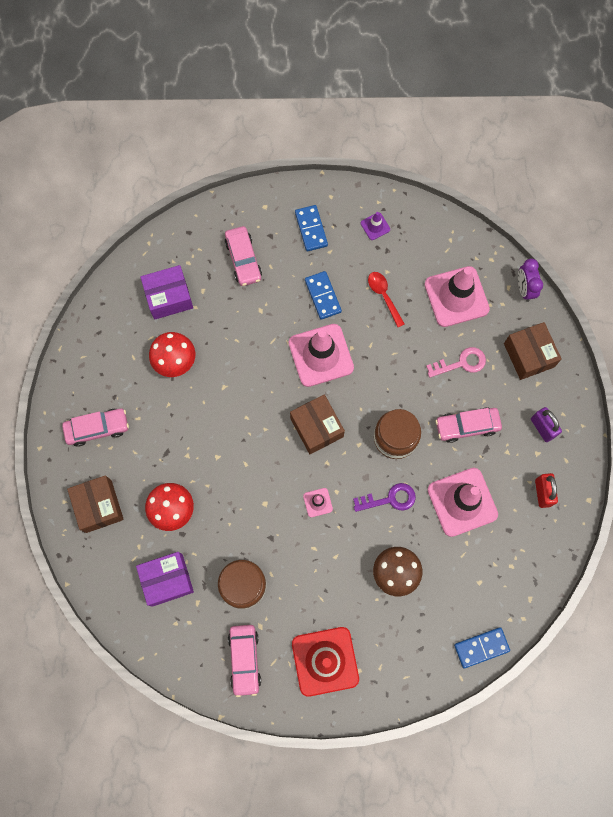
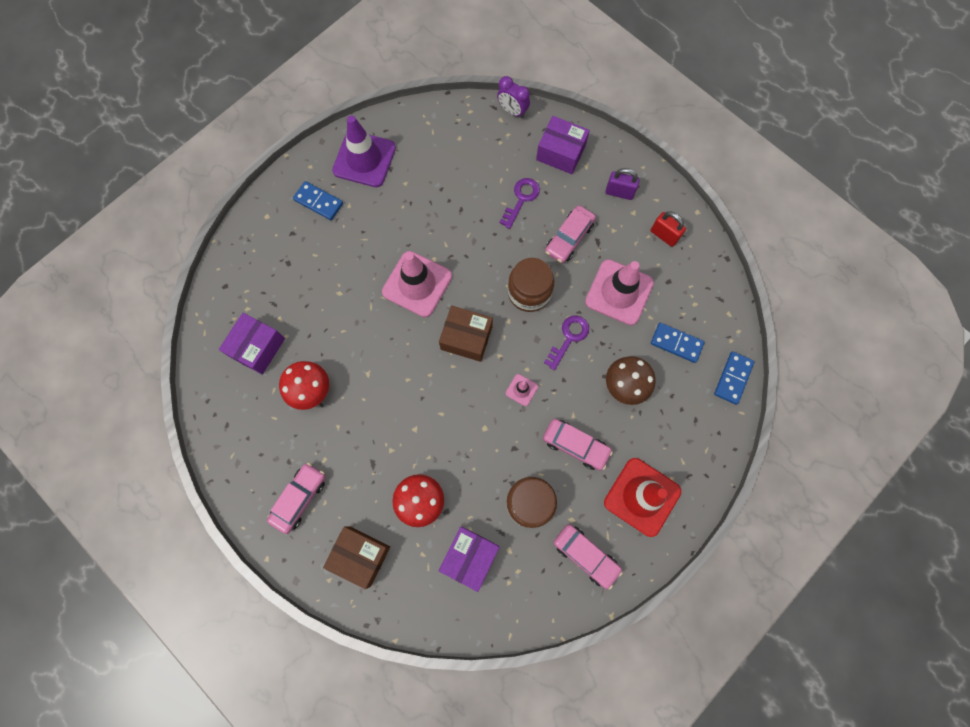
camera: 45 degrees left, 0 degrees up
(243, 259) = (288, 268): pink car -> pink car (575, 445)
(323, 296) = (376, 241): blue domino -> blue domino (676, 343)
(375, 226) = (364, 159): purple traffic cone -> purple traffic cone, size x2.25
(384, 296) = (420, 202): red spoon -> none
(456, 297) = (472, 157): pink traffic cone -> none
(461, 363) = (521, 199): pink key -> purple key
(528, 355) = (560, 153): brown box -> purple box

